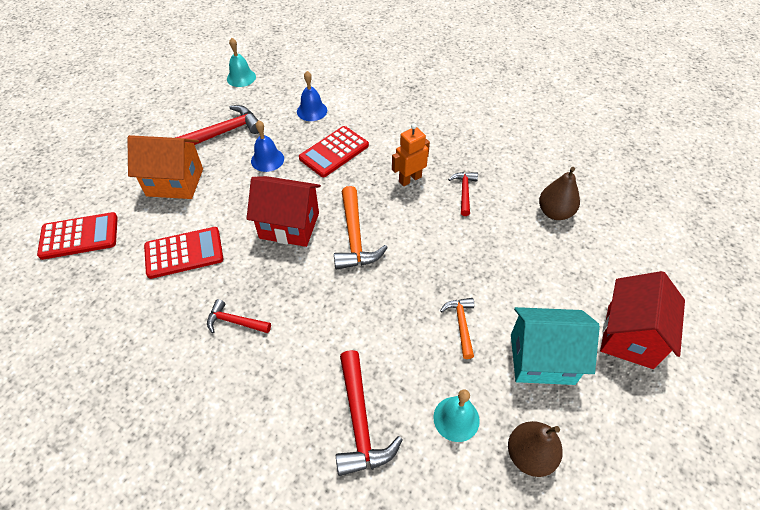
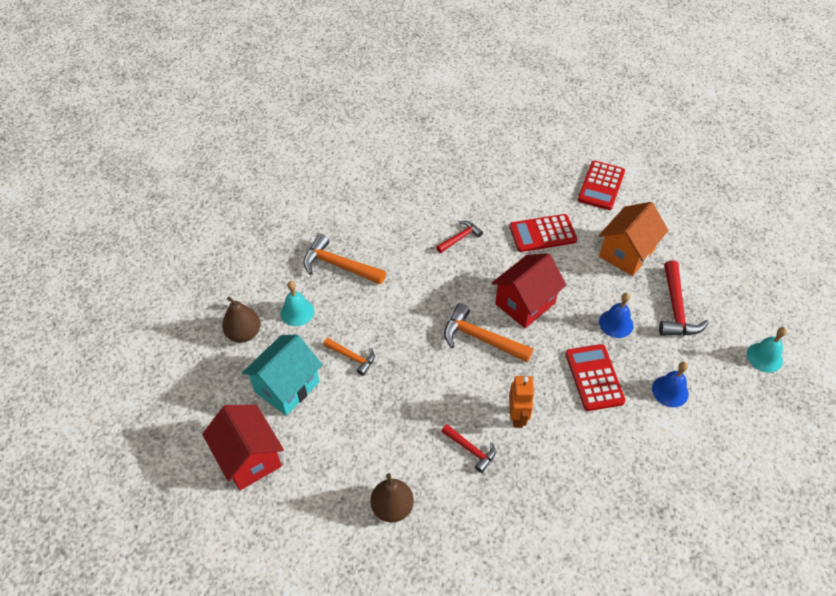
camera: 125 degrees right, 0 degrees up
(184, 253) = (542, 233): red calculator -> red calculator turned 60 degrees clockwise
(360, 421) = (339, 265): red hammer -> orange hammer

